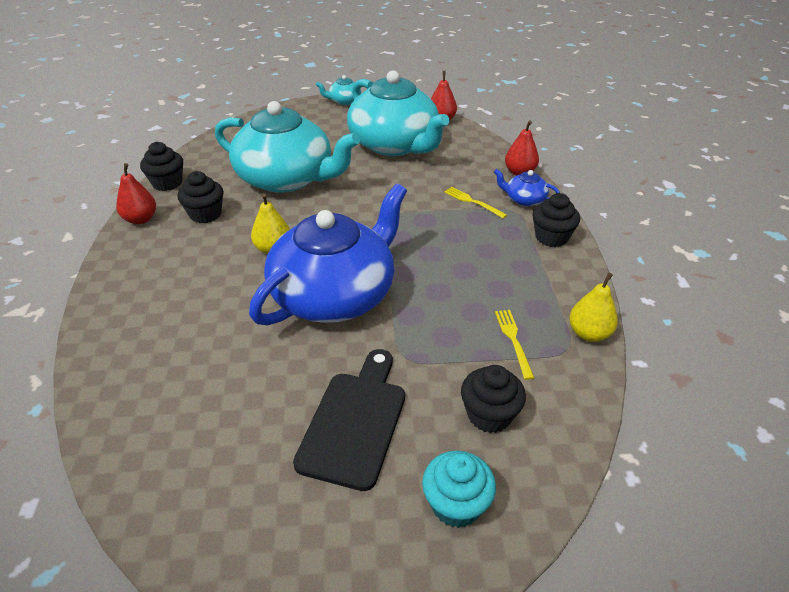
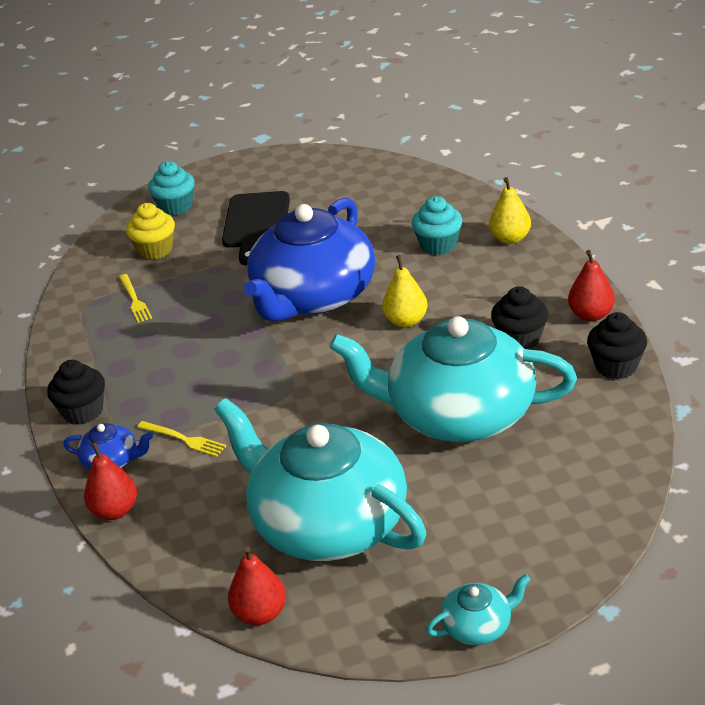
camera: 170 degrees right, 5 degrees down
(185, 321) = (438, 245): none -> turquoise cupcake
(489, 415) = (155, 250): black cupcake -> yellow cupcake
(589, 334) = (64, 321): yellow pear -> yellow pear (510, 239)

